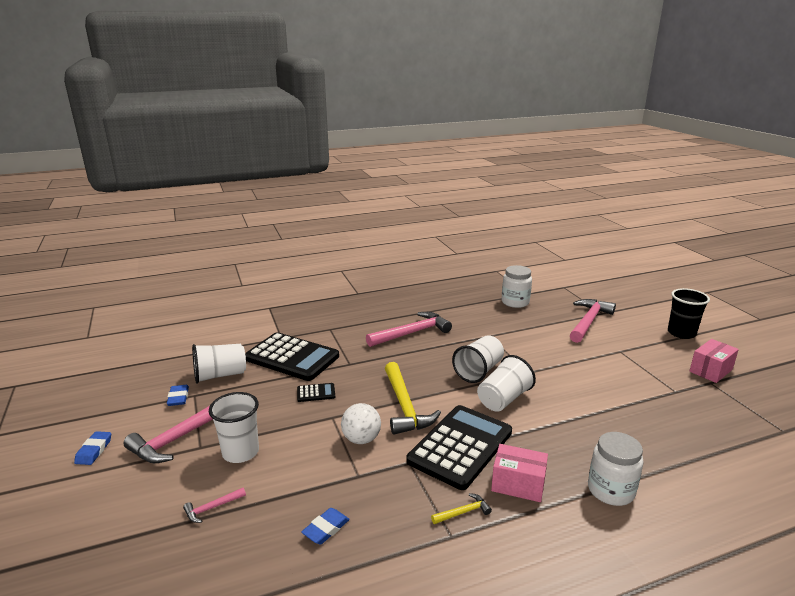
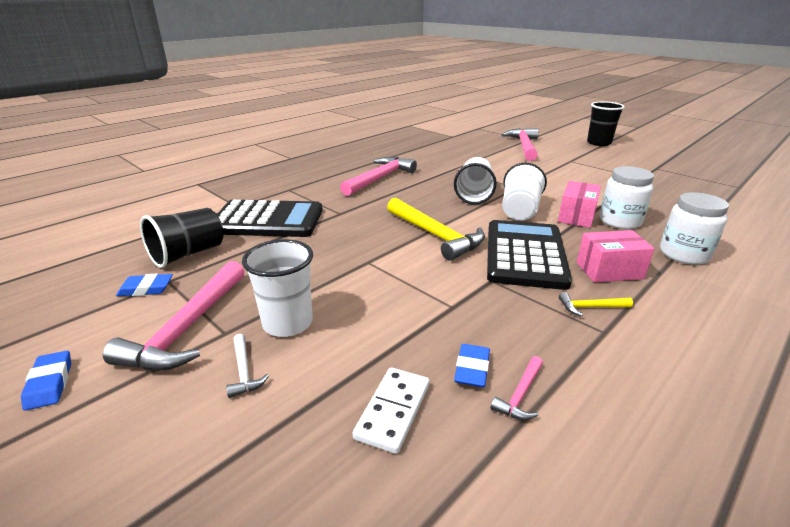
camera: 25 degrees left, 5 degrees up
(178, 398) = (146, 289): blue eraser -> blue eraser turned 60 degrees counterclockwise
(192, 479) = (244, 371): none -> white hammer
(212, 508) = (304, 395): pink hammer -> pink hammer (520, 395)
(220, 375) = (188, 254): white cup -> black cup
(253, 538) = (393, 411): none -> white domino
(316, 393) = (327, 245): black calculator -> none
(361, 439) = (421, 273): white ball -> none
(463, 512) = (590, 307): yellow hammer -> yellow hammer turned 135 degrees counterclockwise
(515, 302) = (450, 143): white jar -> white jar (619, 221)
(711, 370) = (647, 161): pink box -> pink box (576, 216)

